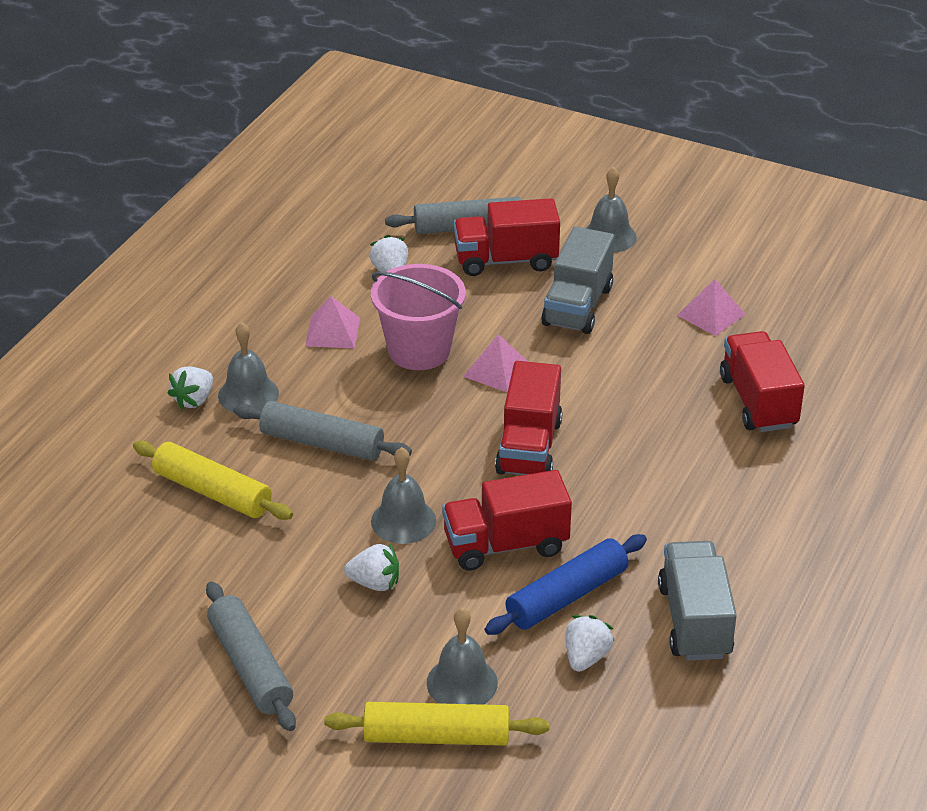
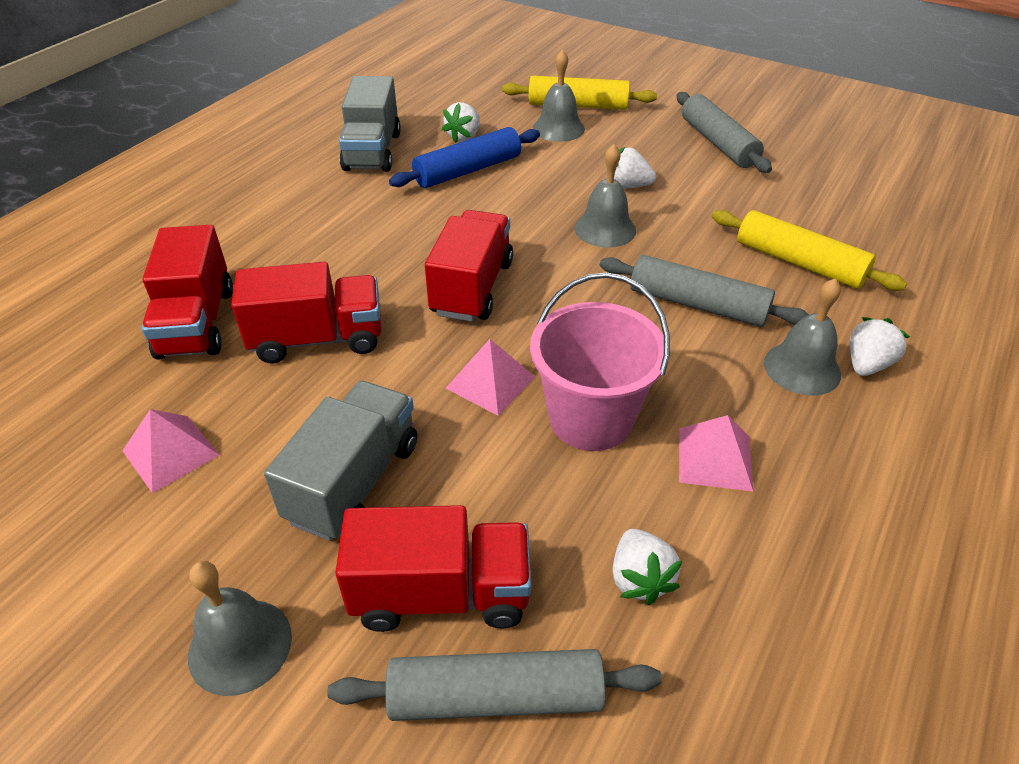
camera: 175 degrees left, 5 degrees up
(506, 545) = (512, 206): red truck -> red truck (318, 339)

